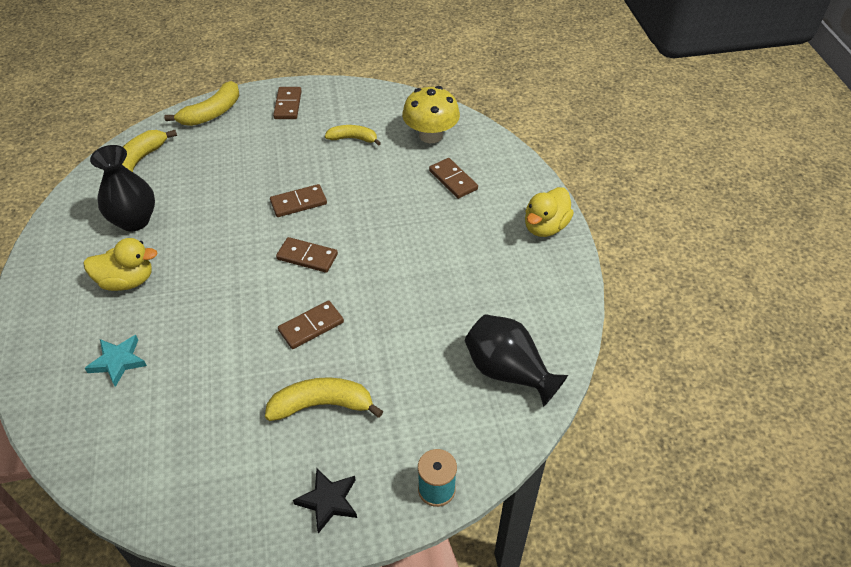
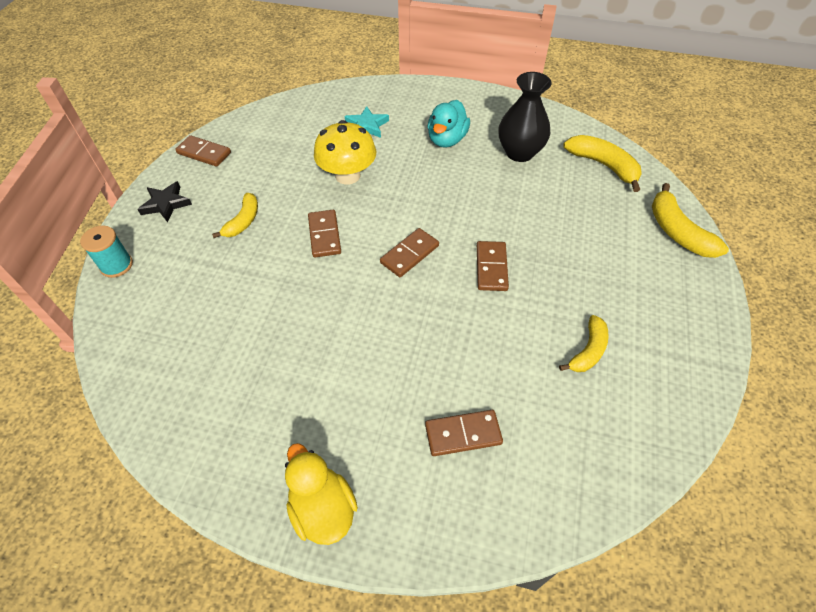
camera: 115 degrees right, 5 degrees up
(127, 281) = (447, 140): yellow duck -> turquoise duck
(288, 105) = (679, 303): brown domino -> brown domino (204, 153)
(322, 405) = (243, 221): yellow banana -> yellow banana, size x0.66
(430, 135) = (567, 445): yellow mushroom -> yellow mushroom (347, 175)
(508, 372) = (167, 362): black vase -> none

